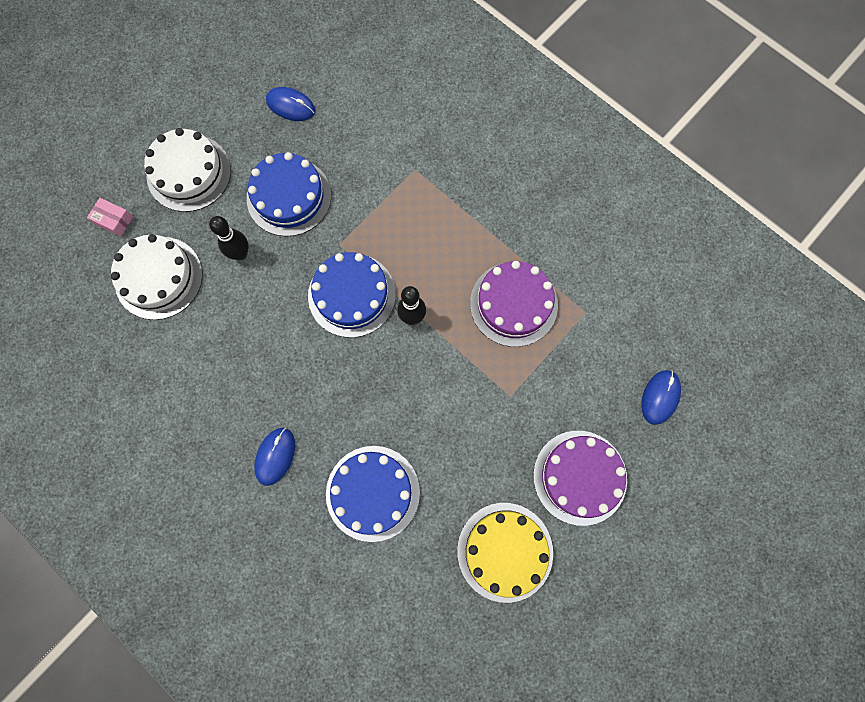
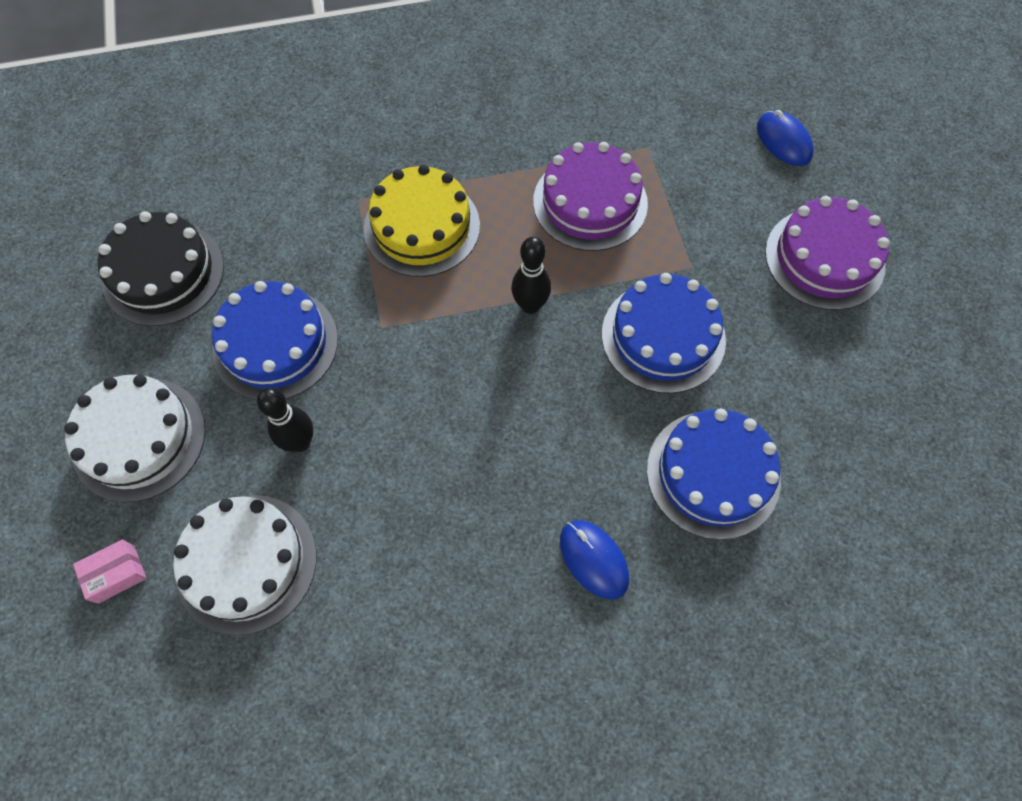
camera: 55 degrees left, 10 degrees down
(291, 106) = (163, 273): blue mouse -> black cake
(351, 295) = (454, 351): blue cake -> blue cake (663, 336)
(505, 551) = (865, 377): yellow cake -> yellow cake (422, 227)

